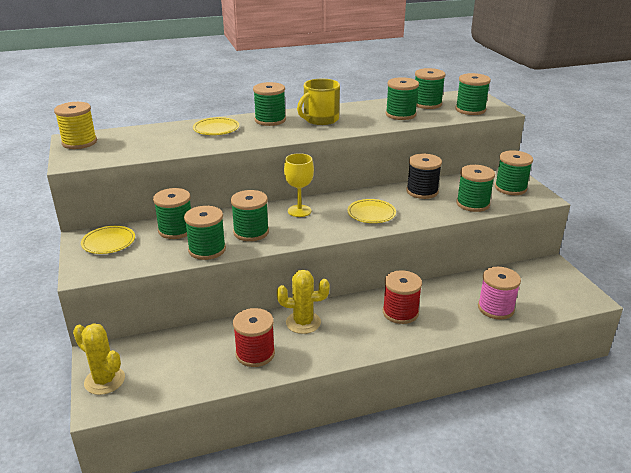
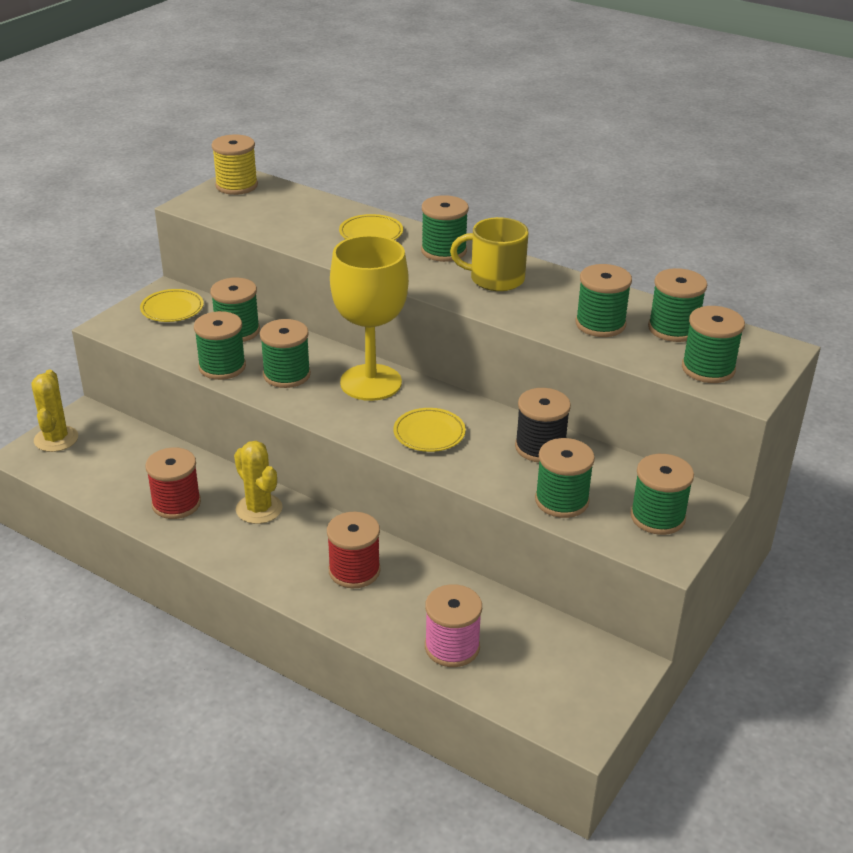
camera: 50 degrees right, 5 degrees up
(299, 211) = (371, 382): yellow goblet -> yellow goblet, size x1.82

